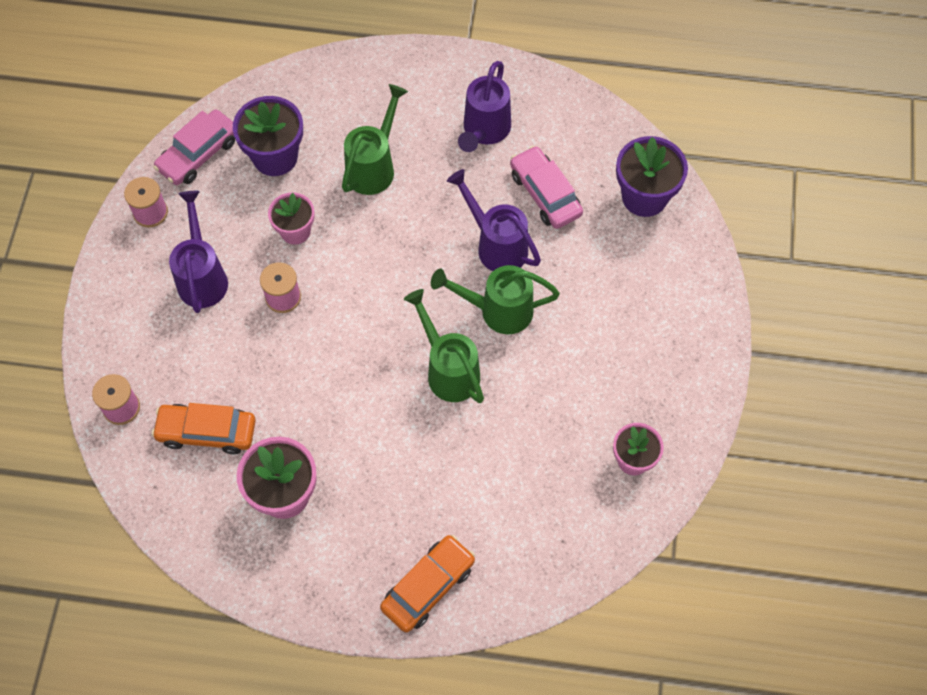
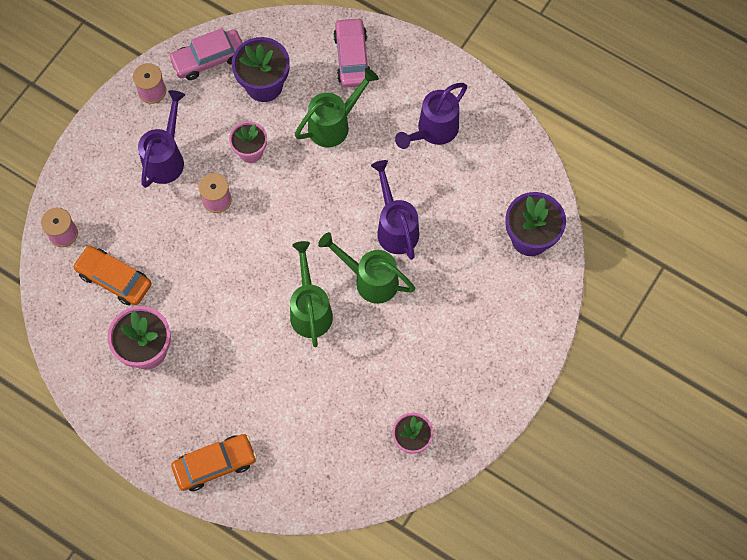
camera: 25 degrees right, 5 degrees up
(545, 194) = (454, 202): pink car -> pink car (352, 58)

